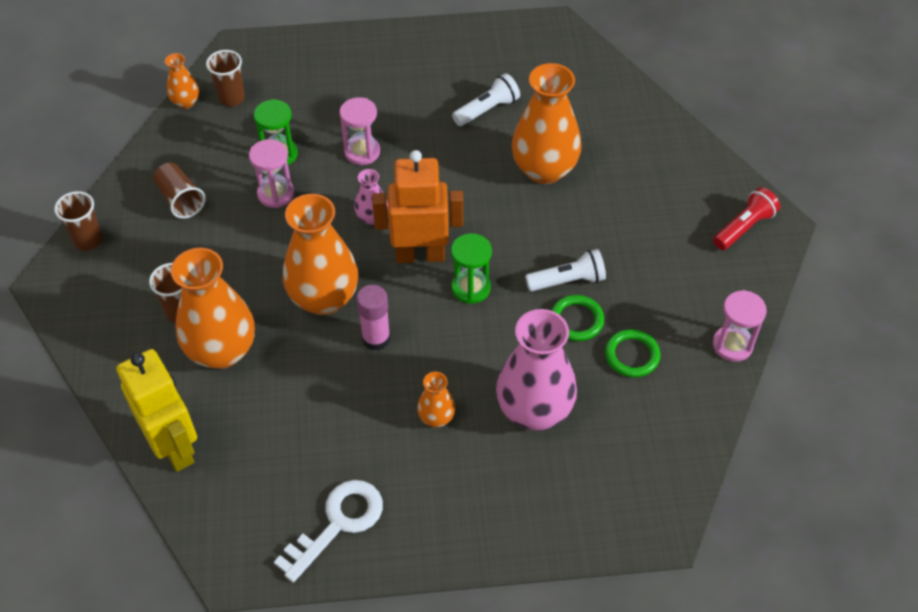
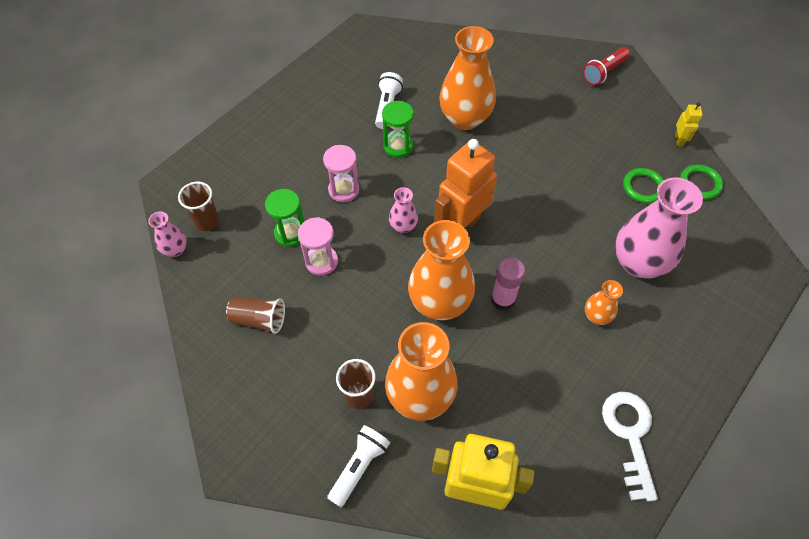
camera: 45 degrees left, 5 degrees up
(88, 240) = (225, 406): brown cup -> none
(186, 102) = (175, 249): orange vase -> pink vase
(471, 288) = (515, 221): green hourglass -> green hourglass (398, 146)
(568, 281) = (559, 173): white flashlight -> white flashlight (359, 466)
(576, 320) = (592, 191): green ring -> green ring (700, 184)
(732, 345) = (679, 140): pink hourglass -> yellow robot
(744, 227) = (604, 72): red flashlight -> red flashlight turned 135 degrees counterclockwise

